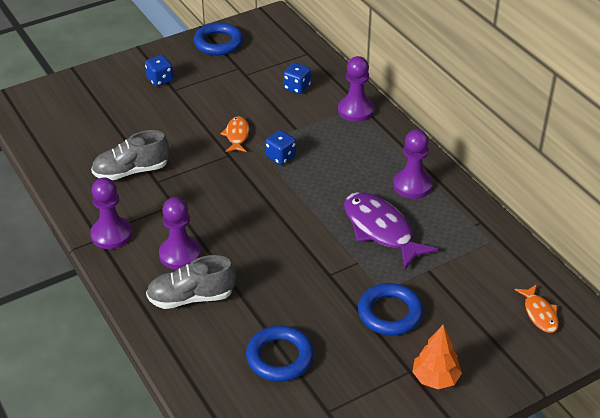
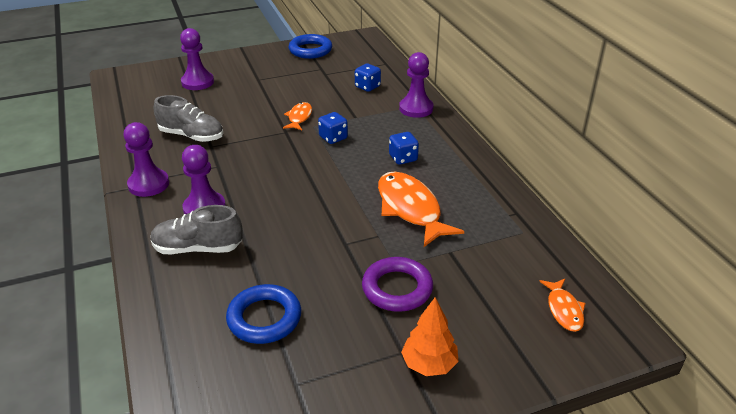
camera: 10 degrees right, 5 degrees down
(131, 171) = (192, 136): grey shoe -> grey shoe turned 150 degrees counterclockwise
(160, 80) = (249, 71): blue dice -> blue dice (403, 158)
(381, 230) = (410, 209): purple fish -> orange fish
(390, 313) = (397, 288): blue ring -> purple ring
(412, 185) = (453, 173): purple pawn -> purple pawn (197, 82)

